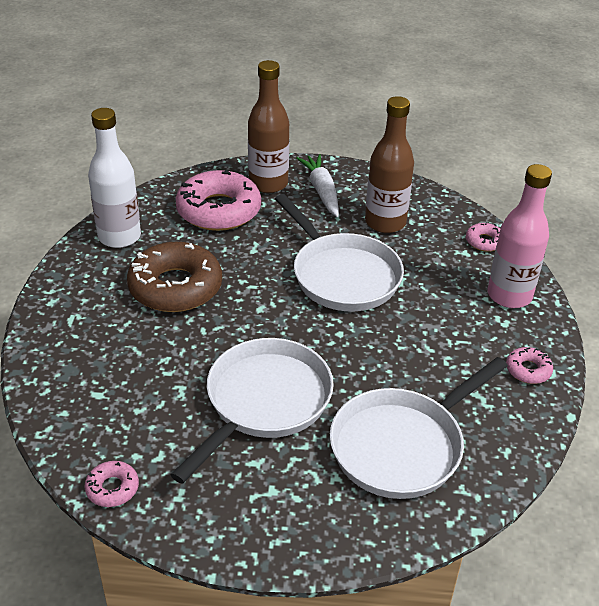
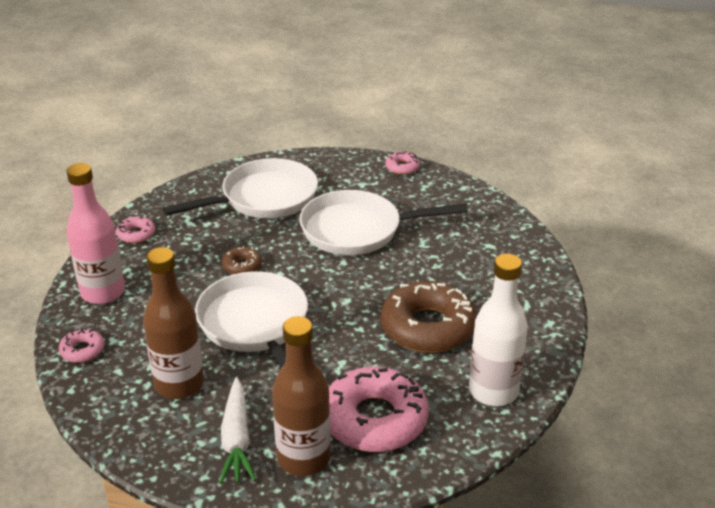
camera: 170 degrees left, 5 degrees down
(112, 488) = (469, 193): pink donut -> pink donut (402, 167)
(264, 402) = (357, 230): white pan -> white pan turned 45 degrees clockwise
(384, 339) = (242, 265): none -> brown donut

